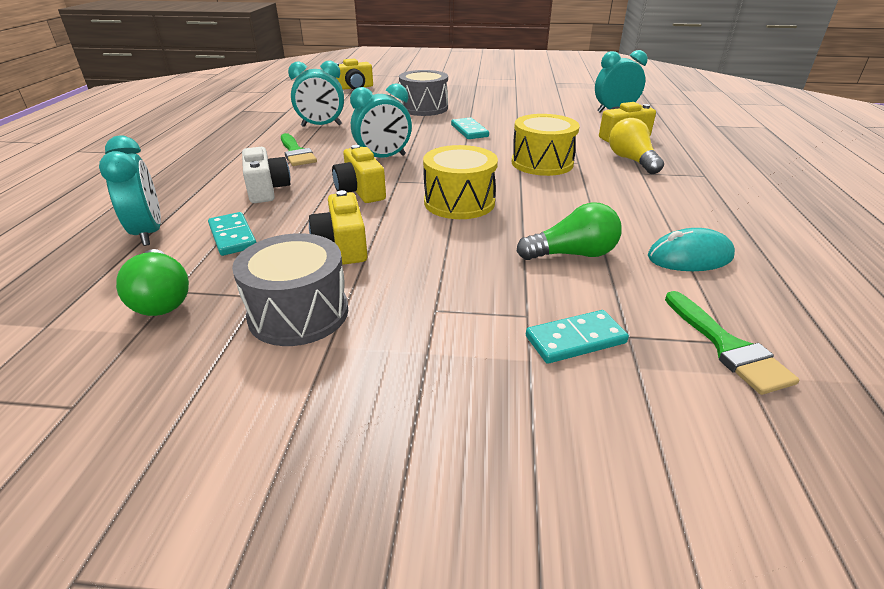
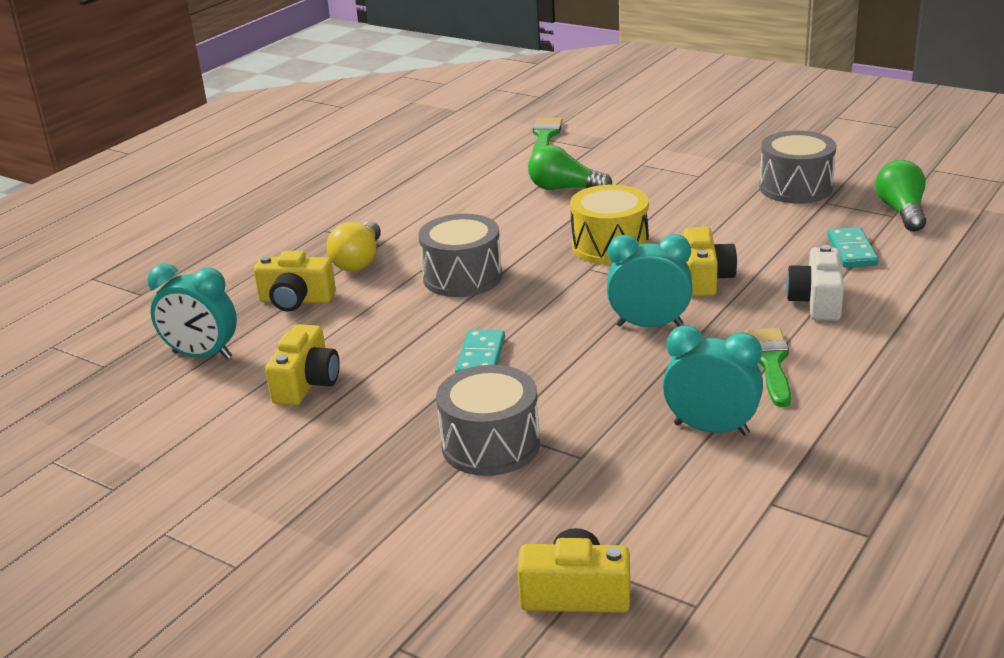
camera: 150 degrees left, 5 degrees down
(149, 233) = (940, 269): turquoise clock -> none
(342, 246) = (748, 225): yellow camera -> yellow camera (307, 383)
(542, 163) = (462, 277): yellow drum -> grey drum
(575, 339) = (625, 151): turquoise domino -> none
(689, 257) = (482, 173): turquoise mouse -> none

